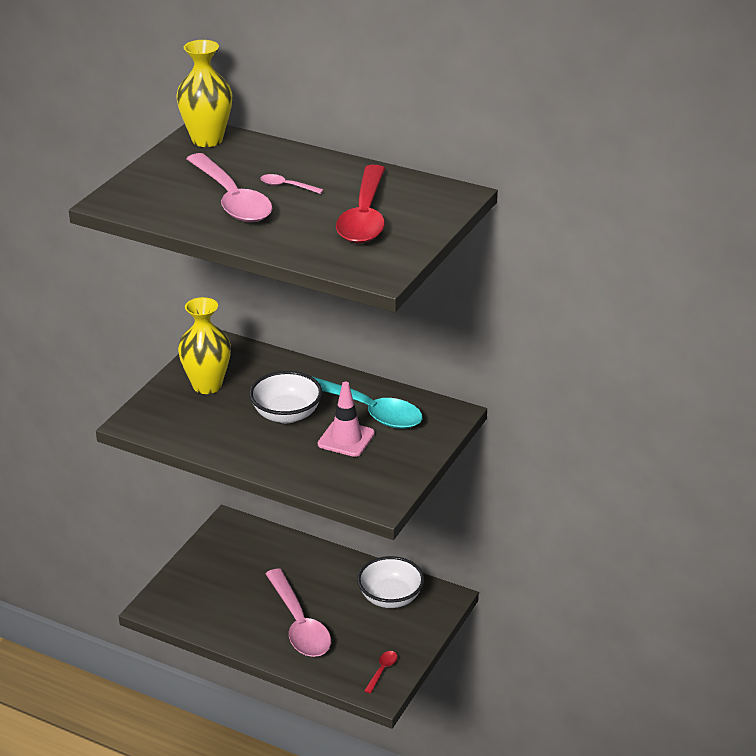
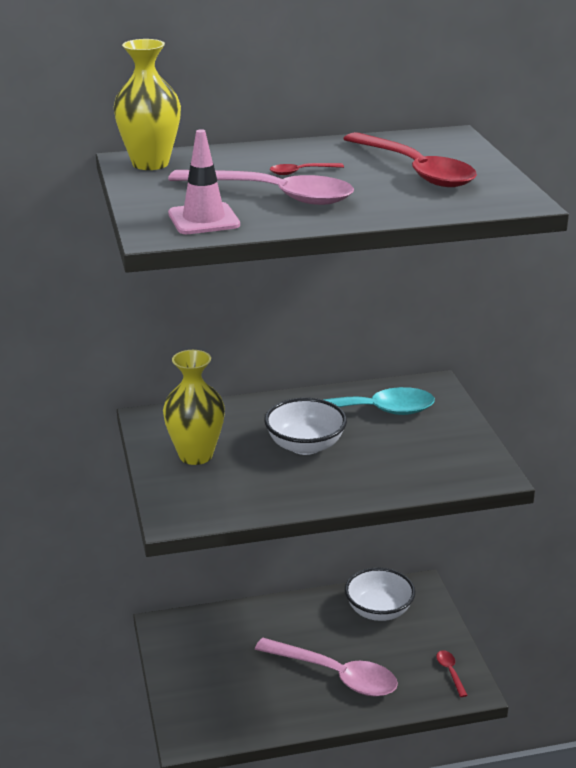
camera: 40 degrees left, 5 degrees down
(287, 186) = (301, 172): pink spoon -> red spoon
(346, 439) = (386, 441): pink traffic cone -> pink traffic cone (203, 219)

